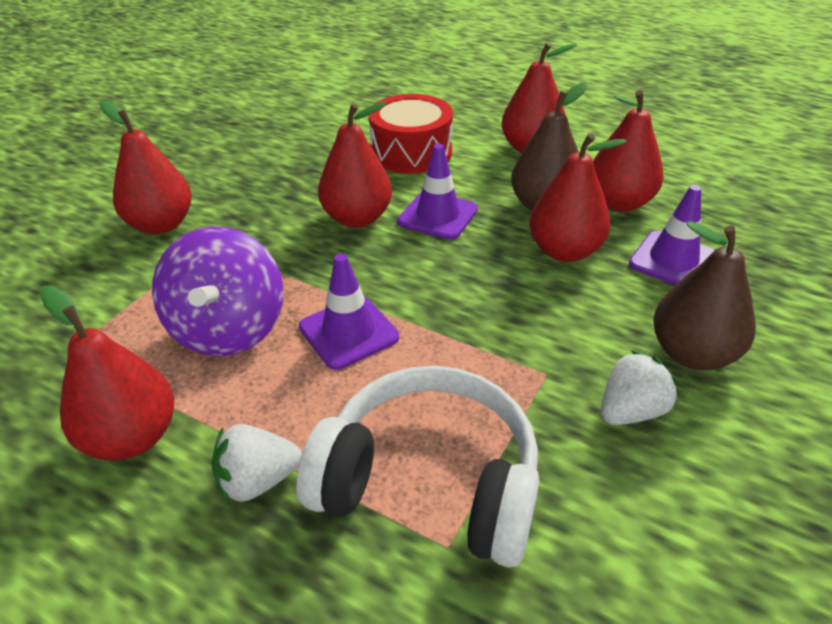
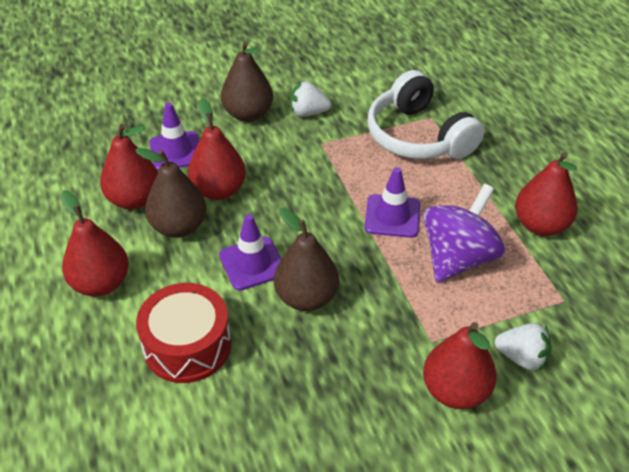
camera: 140 degrees left, 5 degrees up
(258, 480) = (489, 174): white strawberry -> white strawberry (522, 357)
(357, 218) = (306, 297): red pear -> brown pear

